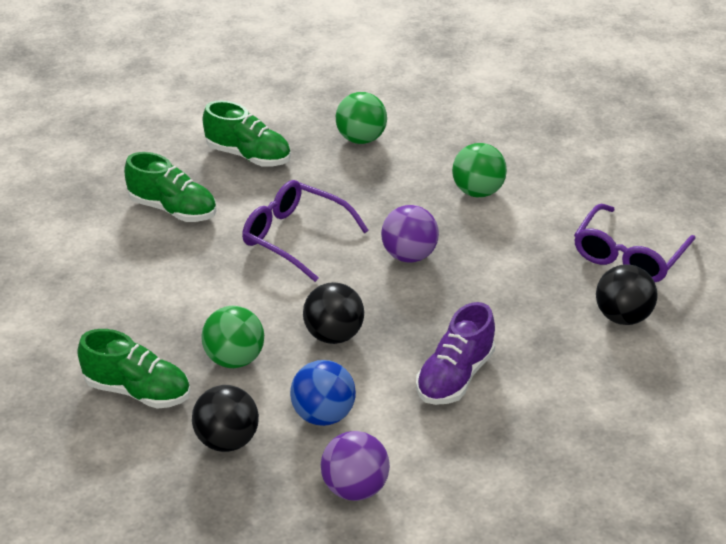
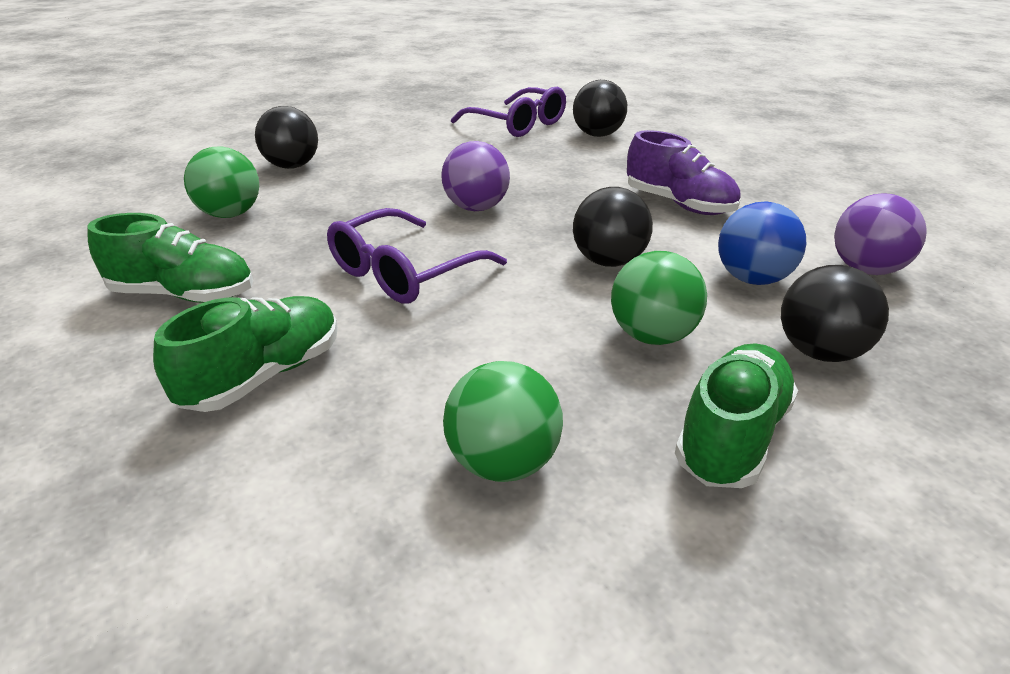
camera: 80 degrees left, 5 degrees down
(248, 156) = (184, 295): green shoe -> green shoe turned 60 degrees clockwise
(459, 142) = (292, 166): none -> black ball
(477, 191) = (386, 167): green ball -> green ball (503, 462)

